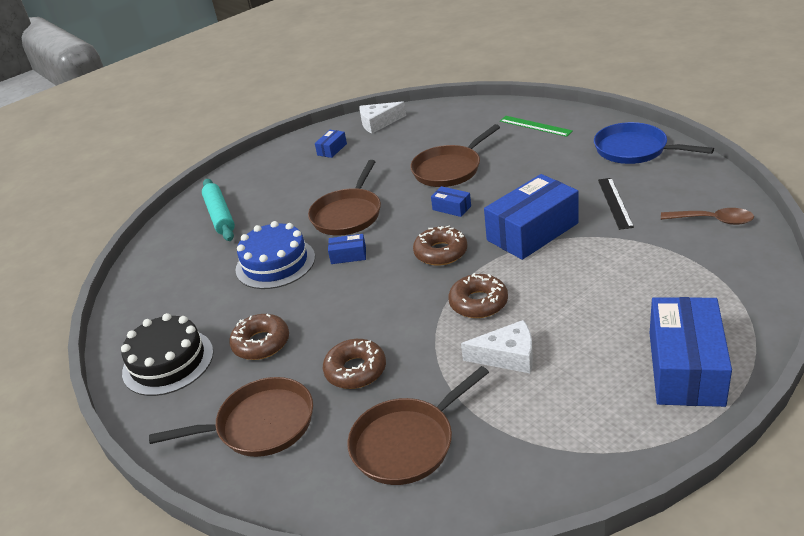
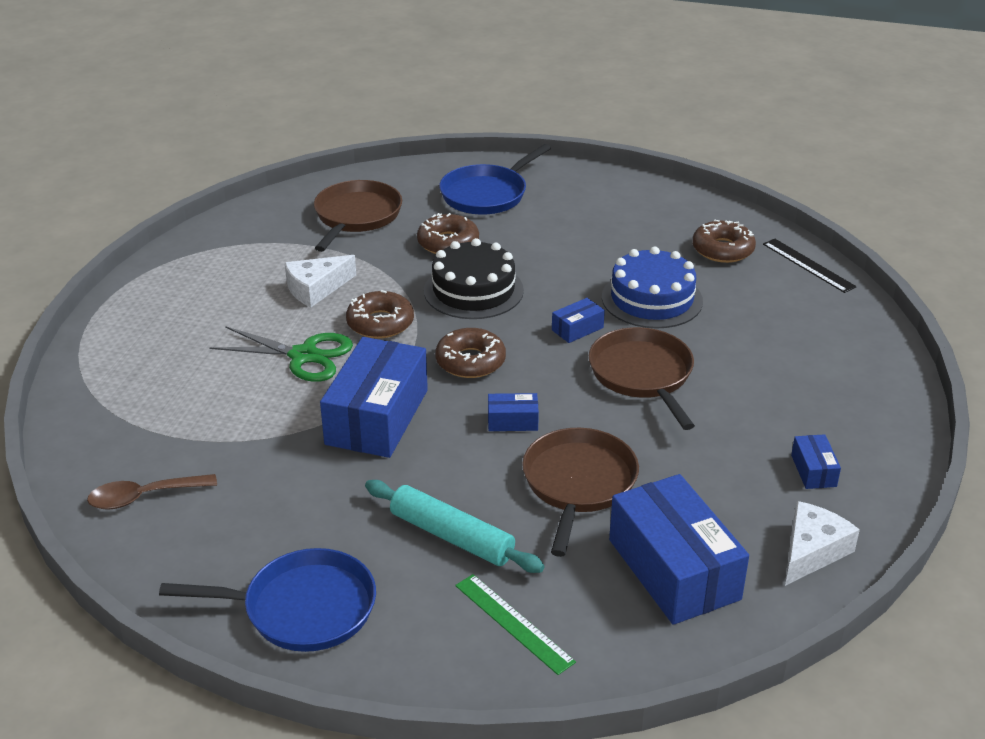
camera: 140 degrees right, 0 degrees up
(168, 362) = (628, 203): black cake -> black cake (473, 290)
(220, 216) = (810, 328): turquoise rolling pin -> turquoise rolling pin (451, 536)
(260, 424) = (487, 194): brown pan -> blue pan
(261, 343) = (562, 236): brown donut -> brown donut (722, 249)
(535, 126) = (513, 623): green ruler -> green ruler turned 45 degrees clockwise
(556, 291) = (303, 356): none -> green scissors
(615, 203) = (289, 490): black ruler -> black ruler (808, 265)
(686, 368) = (143, 323): blue box -> blue box (673, 569)

